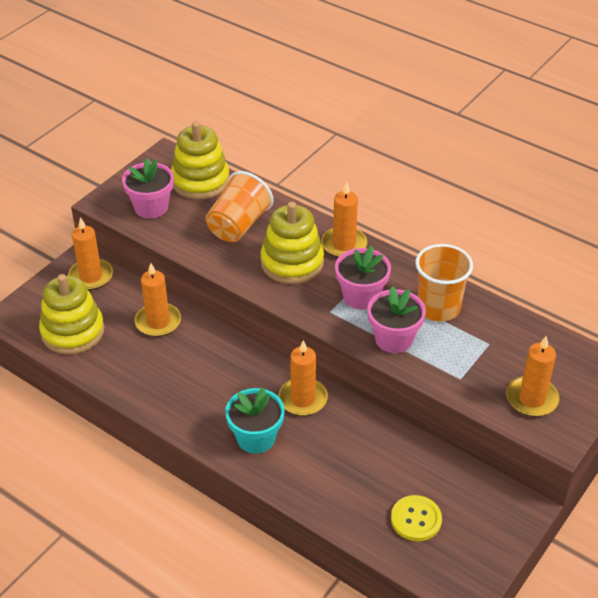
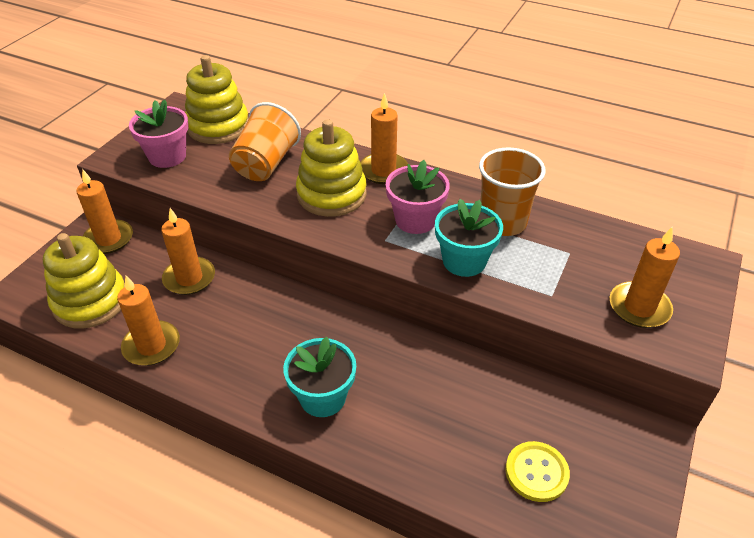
camera: 10 degrees left, 0 degrees up
(303, 399) = (368, 343): orange candle -> orange candle (151, 345)
(394, 339) = (464, 261): pink flower pot -> turquoise flower pot

